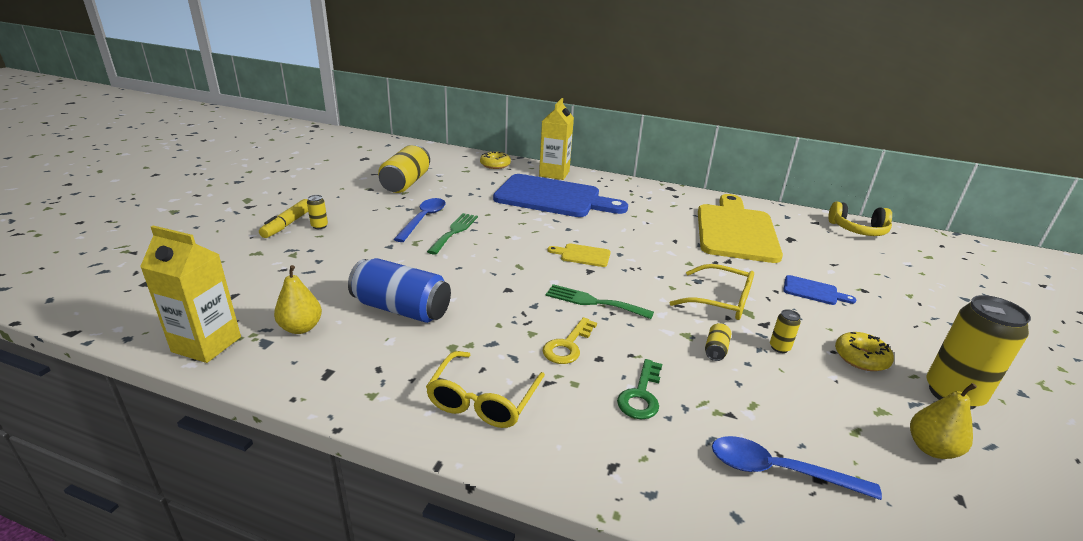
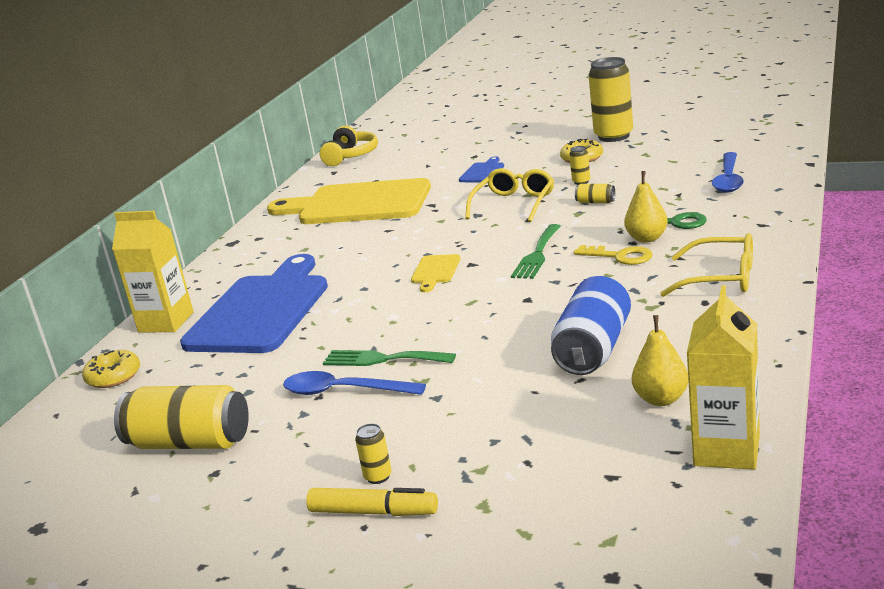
camera: 85 degrees left, 5 degrees down
(931, 448) = (676, 143): yellow pear -> yellow pear (647, 238)

